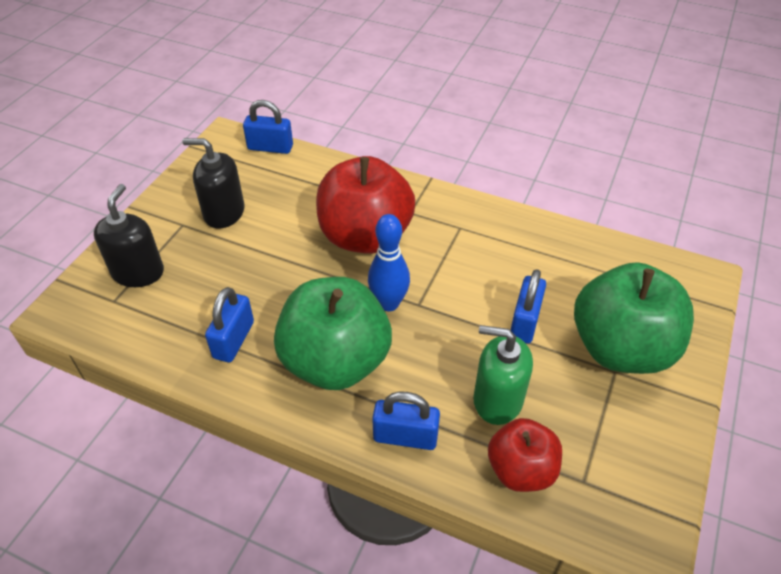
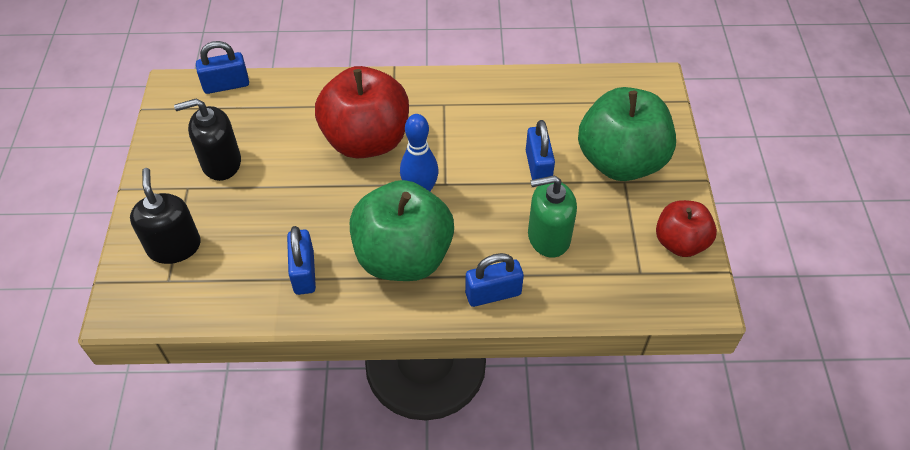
camera: 25 degrees left, 5 degrees up
(521, 470) = (592, 283): red apple -> red apple (680, 242)

